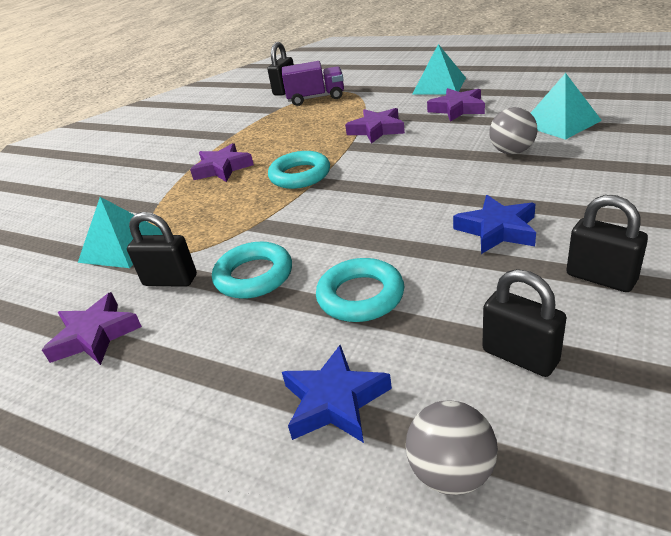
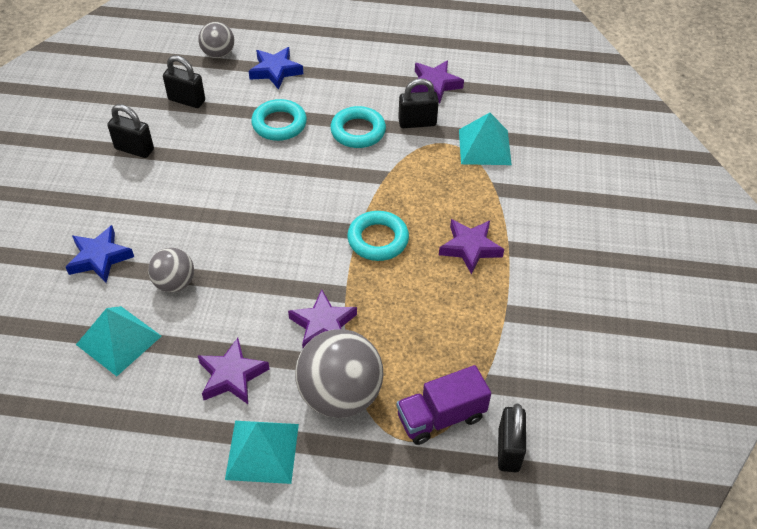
camera: 155 degrees right, 15 degrees up
(378, 103) = (340, 395): none -> grey ball
(497, 230) = (194, 183): blue star -> blue star (100, 258)

